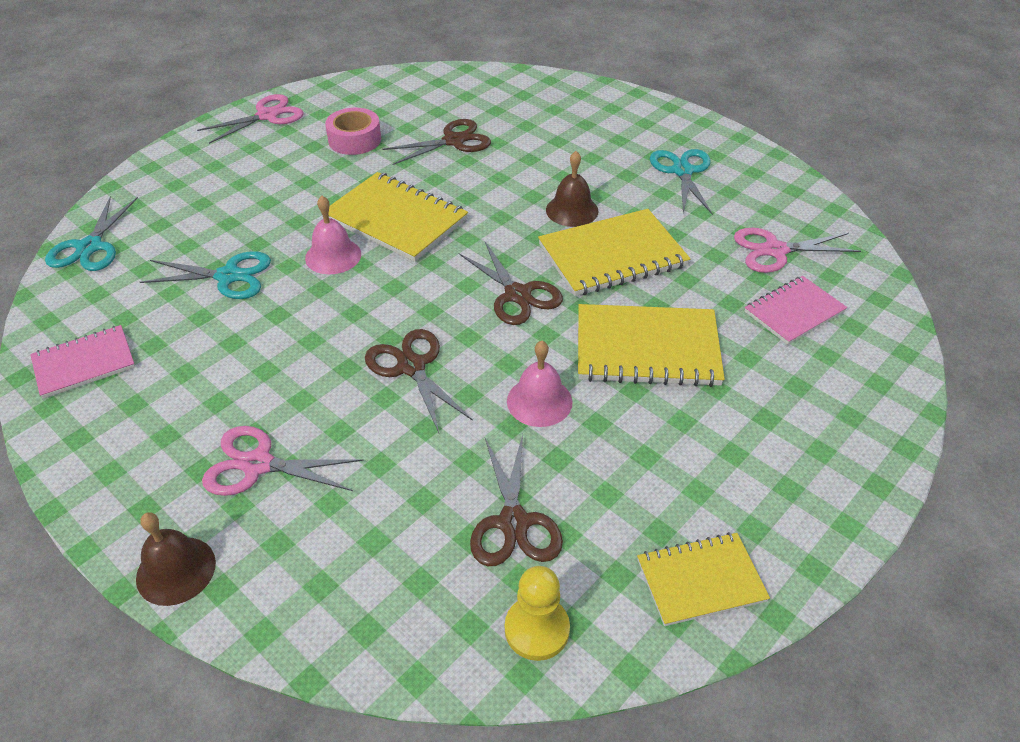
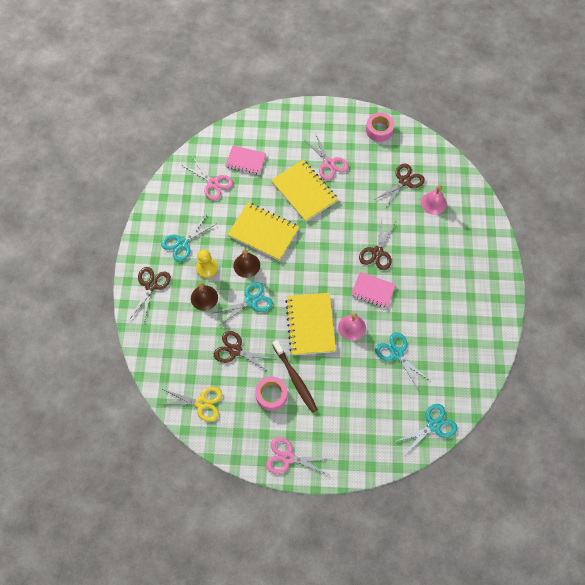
camera: 130 degrees left, 20 degrees up
(84, 363) = (475, 354): pink notebook -> pink notebook (373, 290)
(176, 570) = (498, 247): brown bell -> brown bell (204, 298)
(258, 464) = (452, 260): pink scissors -> pink scissors (329, 163)
(344, 167) = (295, 379): none -> brown toothbrush
(425, 90) = (201, 403): none -> yellow scissors
(507, 186) = (251, 301): none -> turquoise scissors
(517, 294) = (314, 247): brown scissors -> brown scissors (151, 285)
(537, 629) = (427, 155): yellow pawn -> yellow pawn (207, 268)
(539, 401) = (356, 206): pink bell -> pink bell (433, 203)
(701, 580) = (379, 130): yellow notebook -> pink tape

